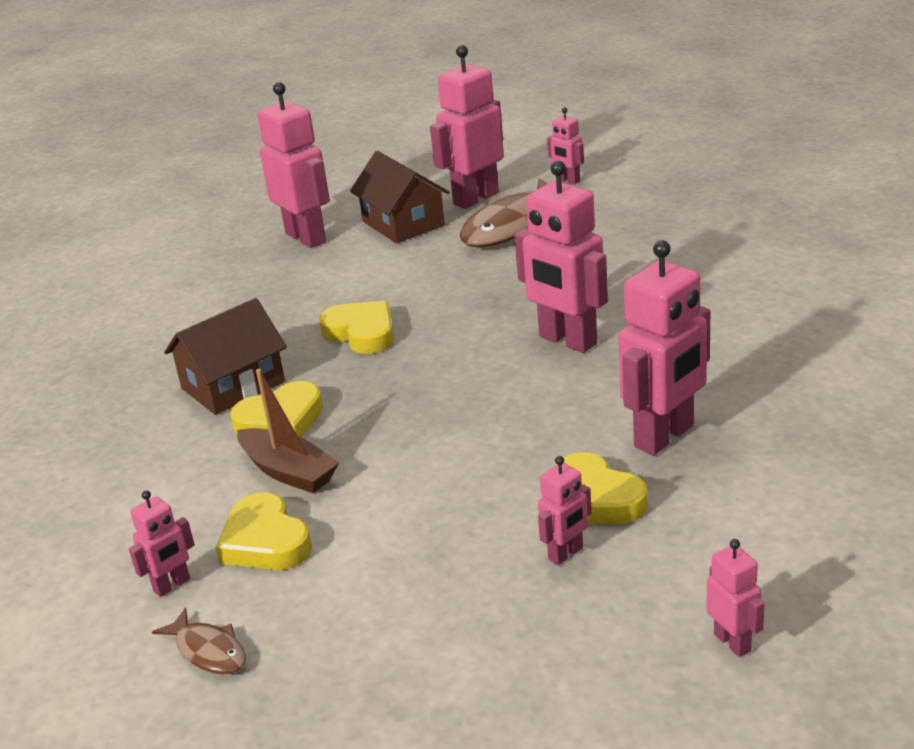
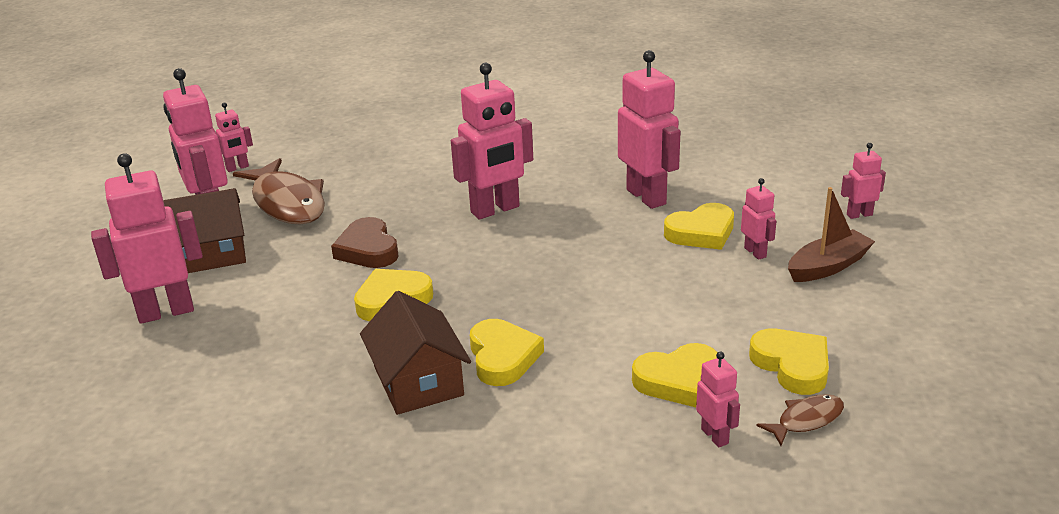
camera: 75 degrees left, 0 degrees up
(288, 472) = (586, 360): brown boat -> brown boat (828, 266)
(313, 625) = (792, 365): none -> yellow heart
(446, 293) = (368, 249): none -> brown heart

